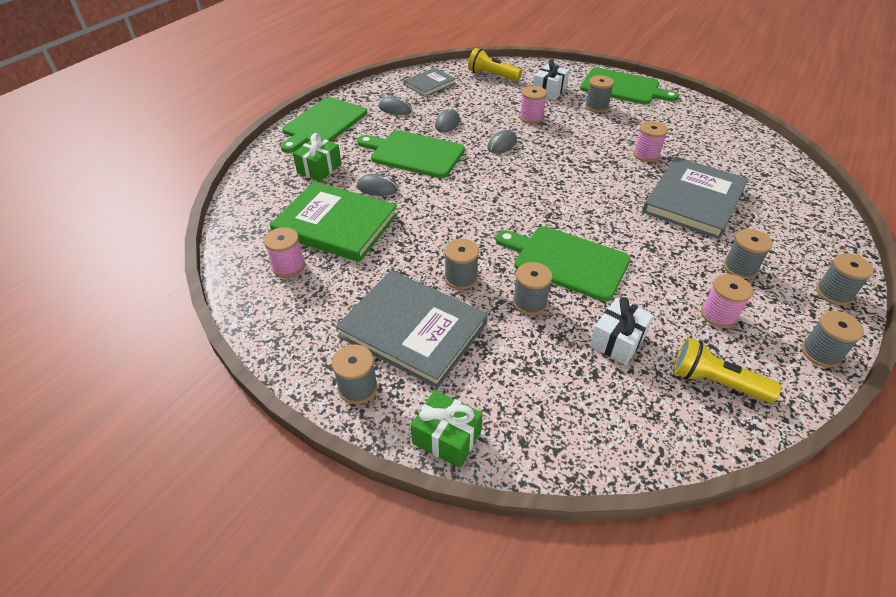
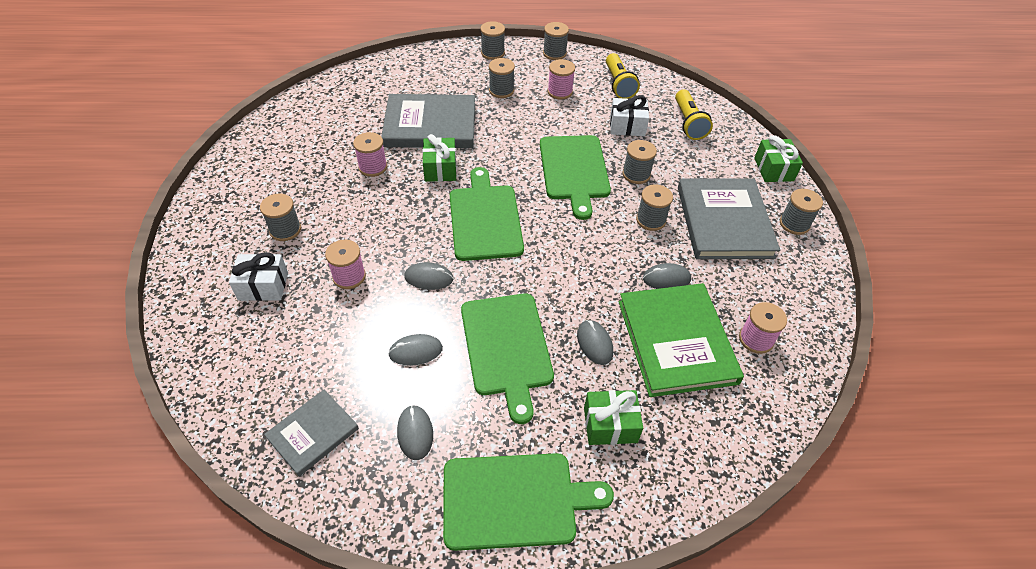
camera: 125 degrees left, 5 degrees up
(391, 250) = (666, 279): none -> grey mouse
(429, 84) = (313, 433): grey book -> grey book turned 60 degrees counterclockwise
(492, 75) = (243, 367): yellow flashlight -> yellow flashlight (688, 123)
(622, 185) = (440, 168): none -> green gift
(623, 87) = (217, 221): green cutting board -> green cutting board (485, 219)

